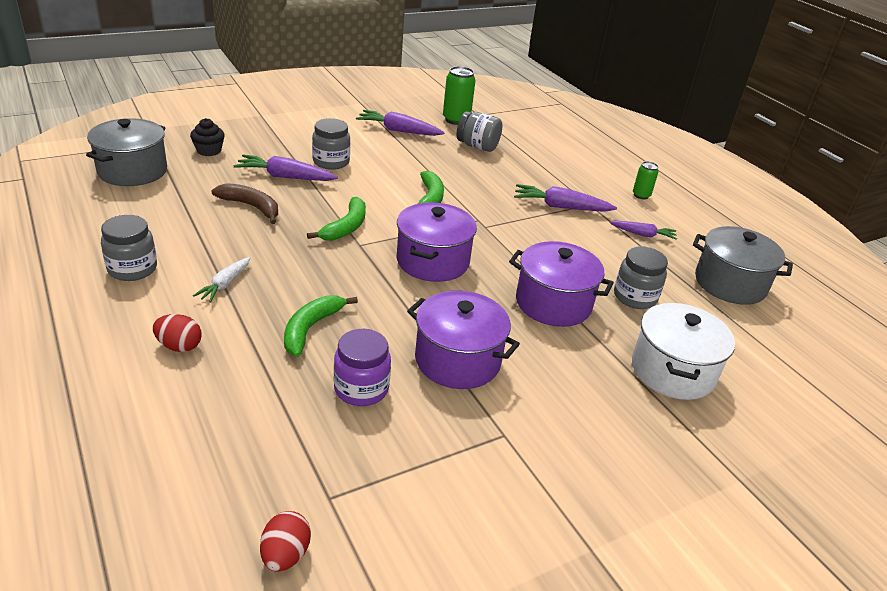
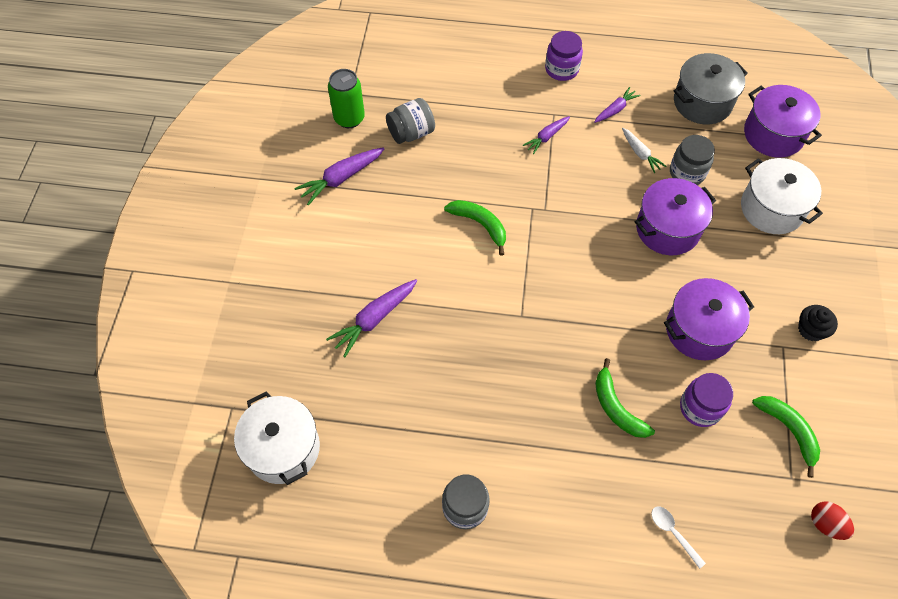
camera: 50 degrees left, 25 degrees up
(132, 171) = (283, 448): grey pot -> white pot
(179, 346) = (592, 509): red egg -> none
(186, 413) = (673, 533): none -> white spoon
(209, 151) = (281, 363): black cupcake -> black cupcake (811, 329)
(225, 284) = (526, 443): white carrot -> white carrot (640, 153)
(251, 207) = (413, 371): brown banana -> none
(331, 162) = (368, 267): grey jar -> none
(346, 227) = (489, 312): green banana -> green banana (788, 430)
(432, 261) = (573, 276): purple pot -> purple pot (773, 134)
(561, 207) = (546, 137): purple carrot -> purple carrot, size x0.63
(641, 195) = (561, 69): green can -> purple jar

